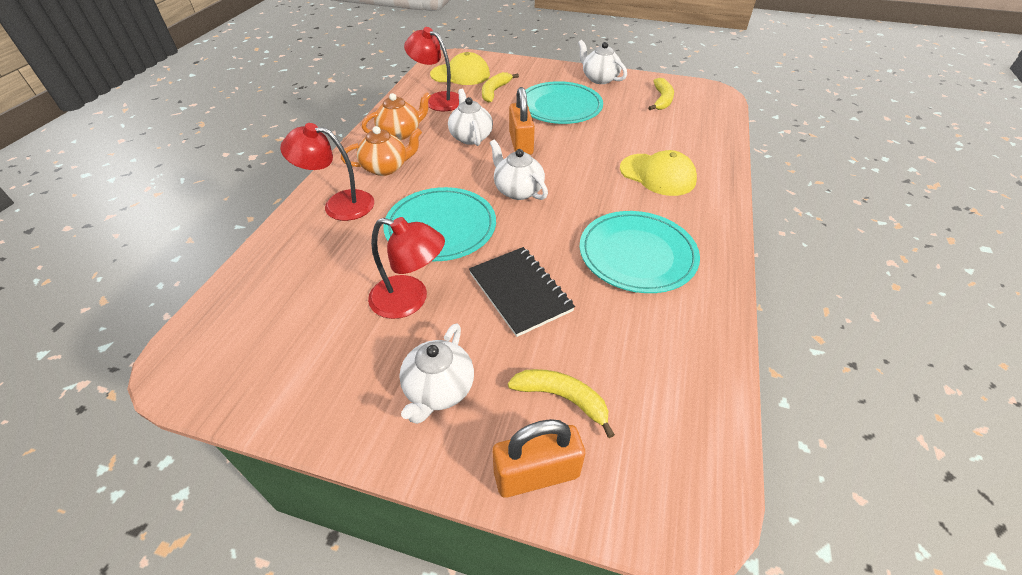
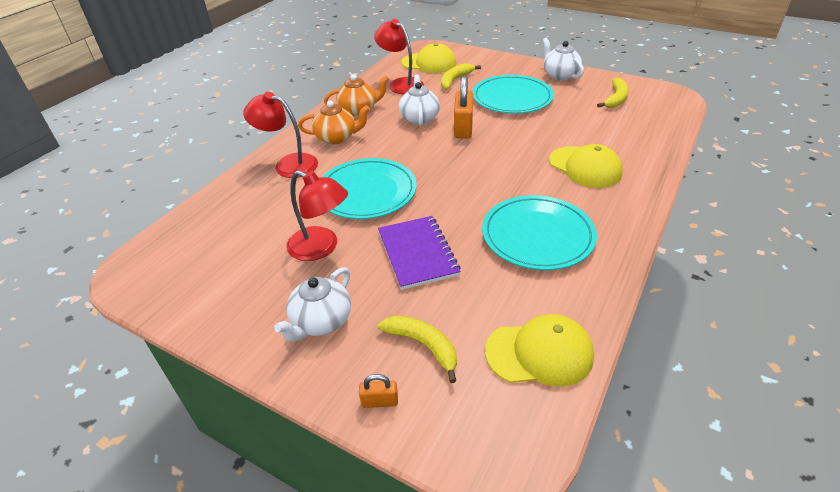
camera: 15 degrees right, 5 degrees down
(518, 190) = (446, 168): white teapot -> none
(520, 292) = (417, 253): black notebook -> purple notebook
(536, 474) = (379, 401): orange padlock -> orange padlock, size x0.50
(684, 385) = (539, 353): none -> yellow cap

